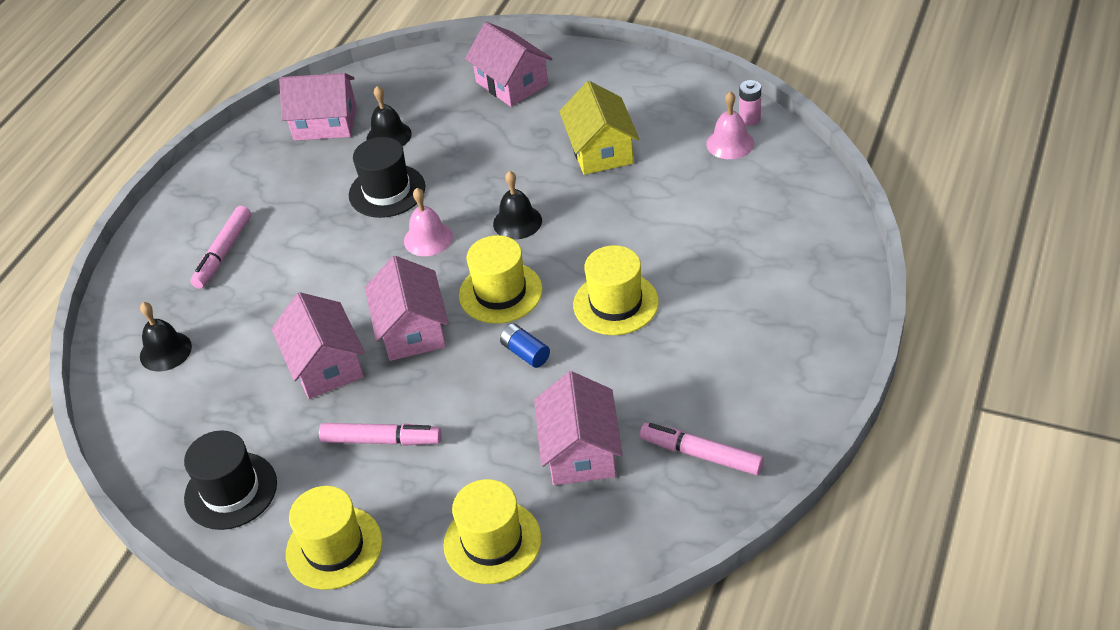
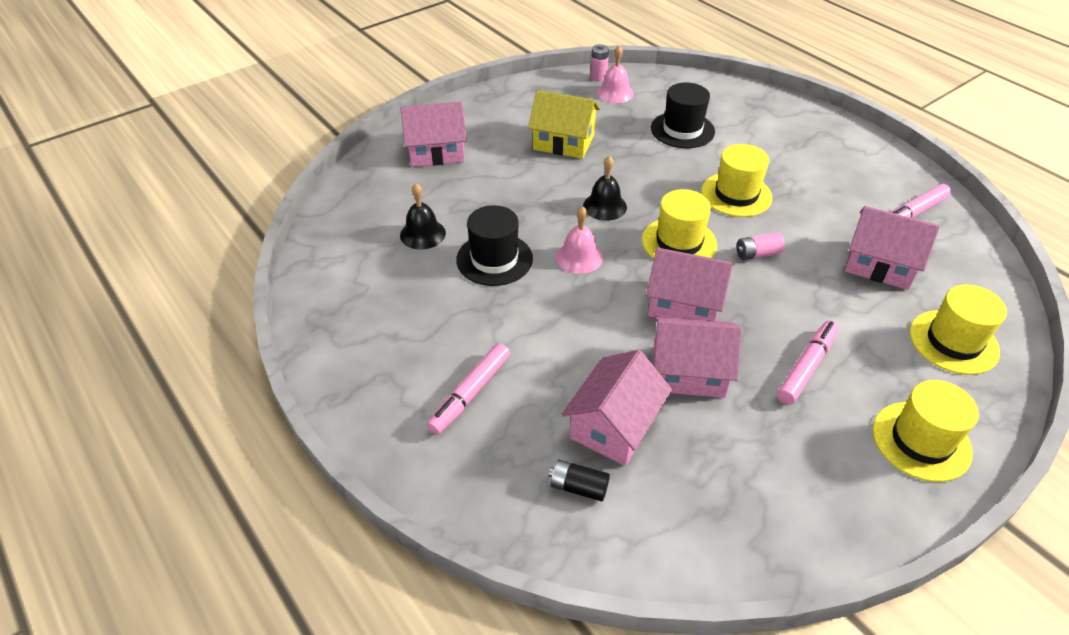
camera: 65 degrees left, 0 degrees up
(165, 351) = (578, 487): black bell -> black battery
(223, 253) = (470, 394): pink marker -> pink marker turned 75 degrees clockwise
(231, 491) = (814, 494): black hat -> black hat (682, 130)
(325, 123) = (357, 264): pink house -> pink house (614, 425)
(525, 353) = (757, 254): blue battery -> pink battery

